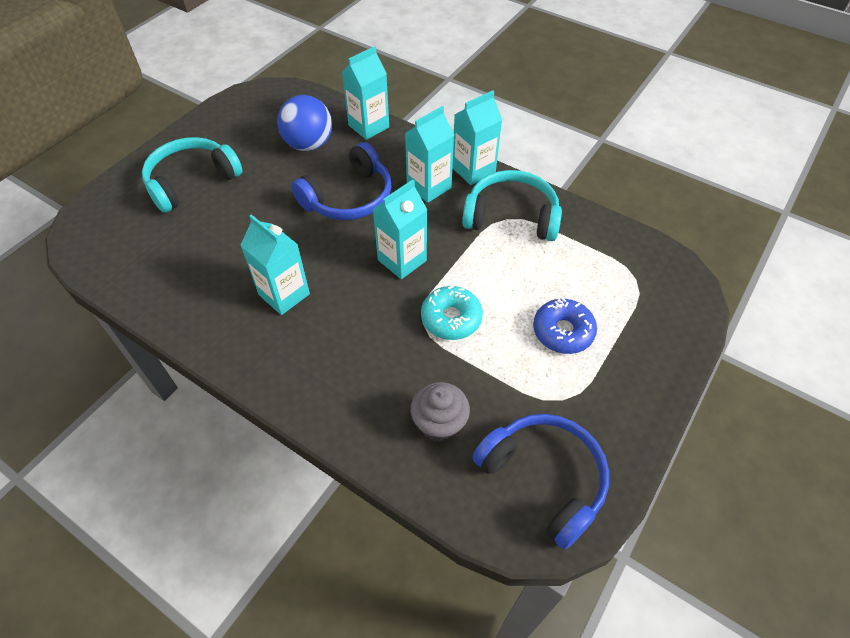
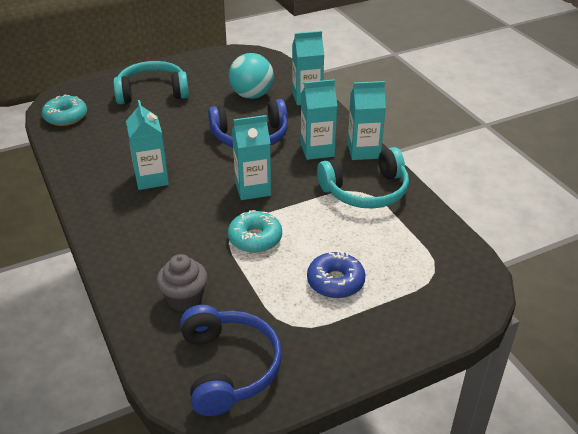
camera: 30 degrees right, 15 degrees down
(111, 255) = (66, 117): none -> turquoise donut
(309, 144) = (252, 95): blue ball -> turquoise ball
(511, 216) = (366, 191): turquoise headphones -> turquoise headphones turned 120 degrees clockwise

